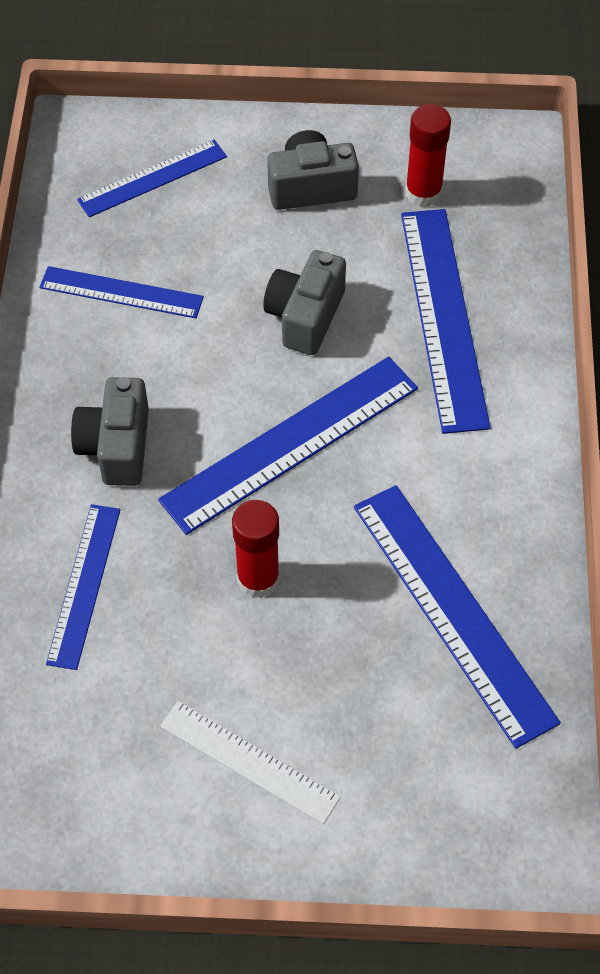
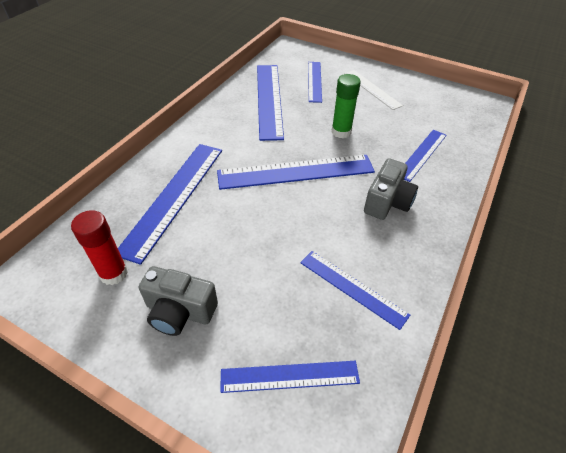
camera: 155 degrees left, 10 degrees down
(258, 579) = (341, 132): red glue stick -> green glue stick
(305, 316) = (247, 227): grey camera -> none
(394, 729) = (314, 81): none -> blue ruler

